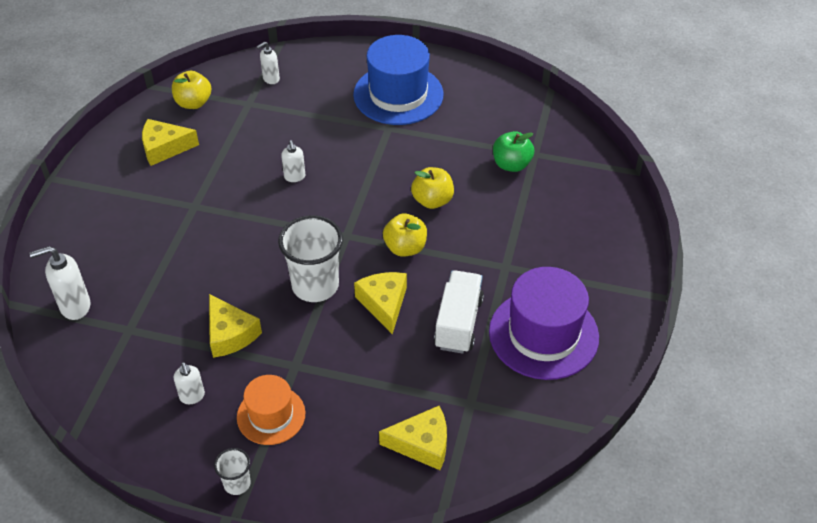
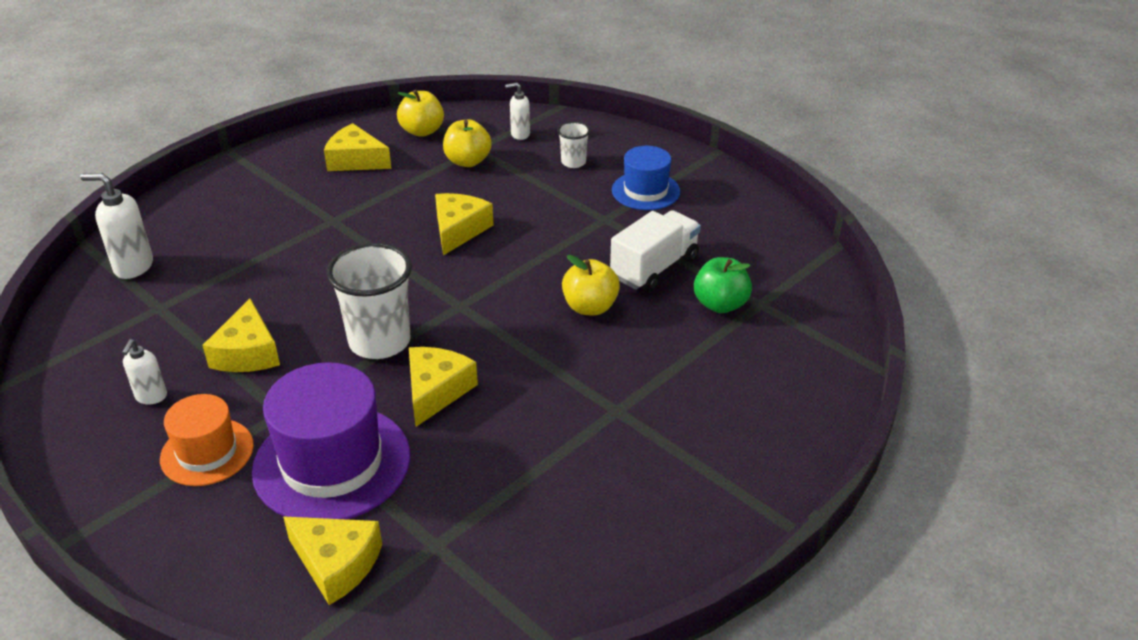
camera: 30 degrees right, 10 degrees down
(237, 483) = (104, 506): white cup -> white cup (573, 162)
(294, 177) = (459, 230): white soap dispenser -> yellow cheese
(398, 94) = (645, 191): blue hat -> blue hat, size x0.59
(405, 248) = (514, 343): yellow apple -> yellow apple (467, 161)
(458, 323) = (503, 448): white truck -> white truck (654, 268)
(543, 334) = (598, 507): purple hat -> purple hat (332, 463)

